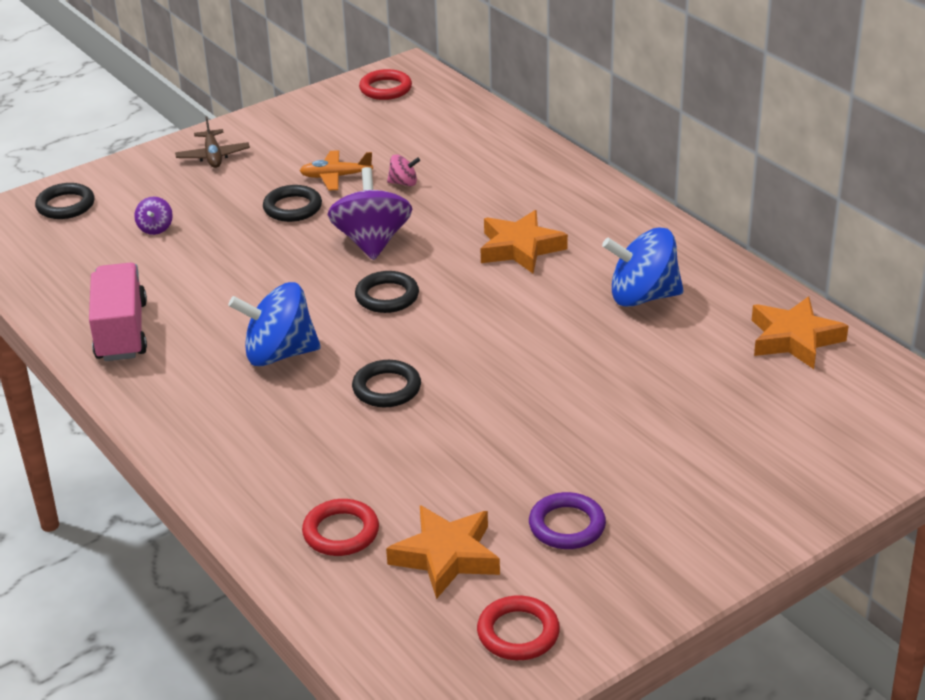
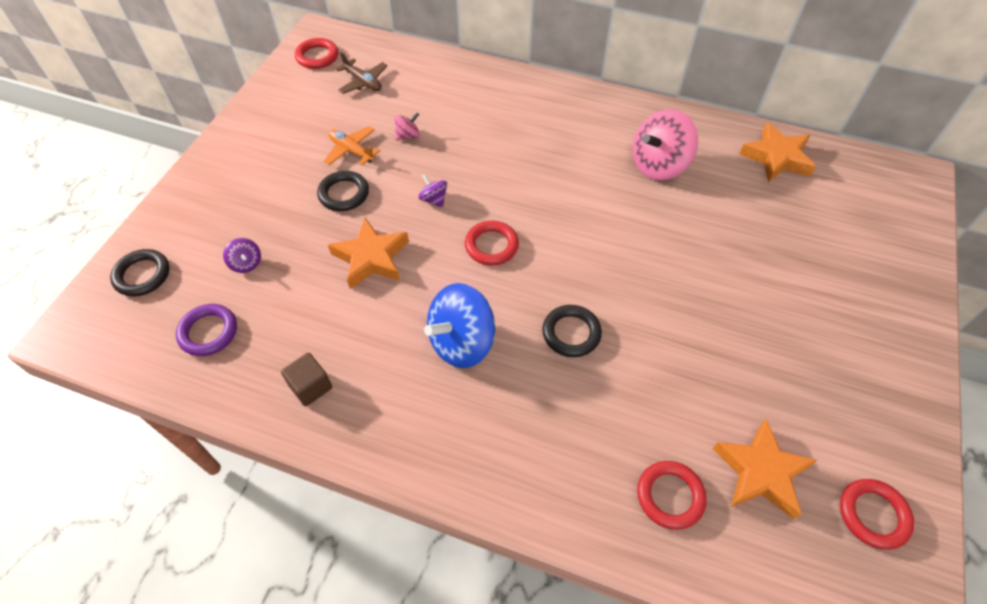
camera: 35 degrees left, 20 degrees up
(121, 332) = (311, 387): pink truck -> brown cube
(213, 156) = (233, 170): brown plane -> brown plane (363, 82)
(336, 177) = (351, 151): orange plane -> orange plane turned 75 degrees clockwise
(372, 242) = (434, 199): purple spinning top -> purple spinning top, size x0.46
(387, 296) = (491, 245): black ring -> red ring
(520, 248) = (543, 159): orange star -> orange star (371, 258)
(567, 526) = (805, 393): purple ring -> purple ring (208, 332)
(642, 297) = (658, 165): blue spinning top -> pink spinning top

